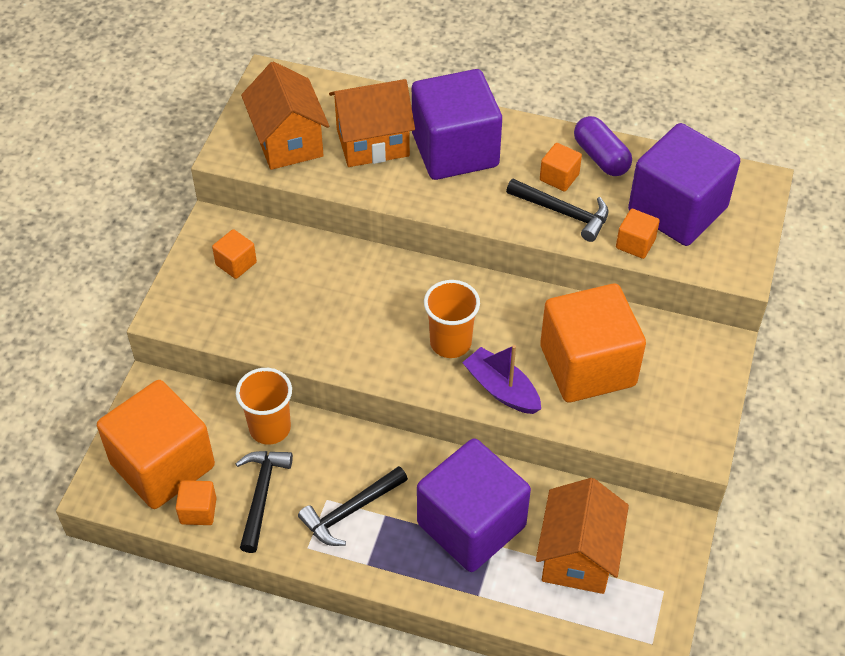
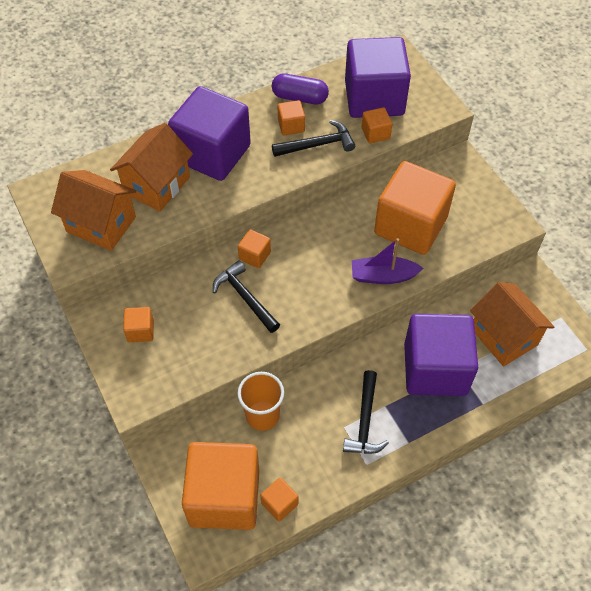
camera: 45 degrees left, 5 degrees up
(261, 495) = (305, 459): black hammer -> black hammer (245, 297)
(405, 277) = (255, 255): none -> orange cube
(450, 343) = (325, 273): orange cup -> none

